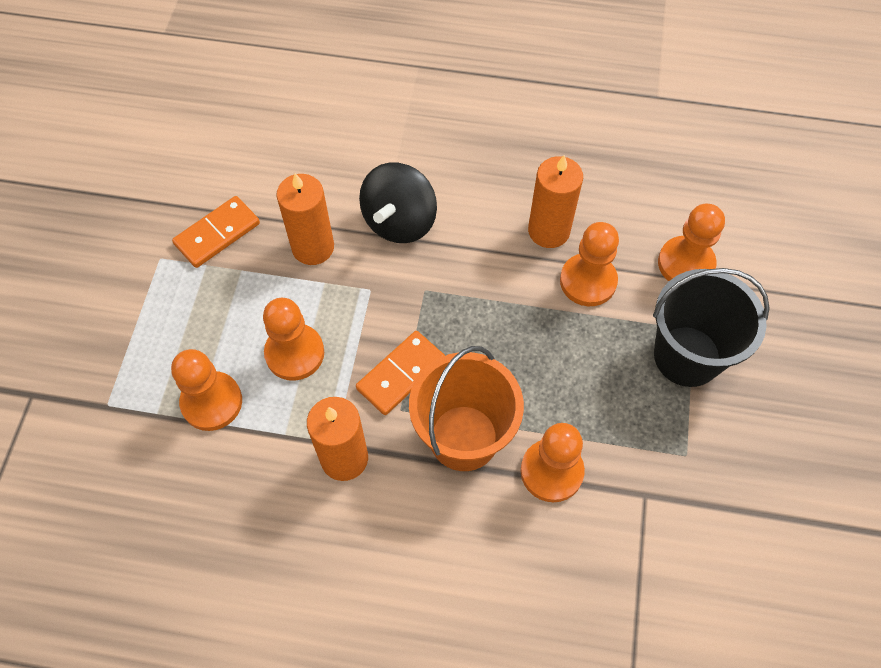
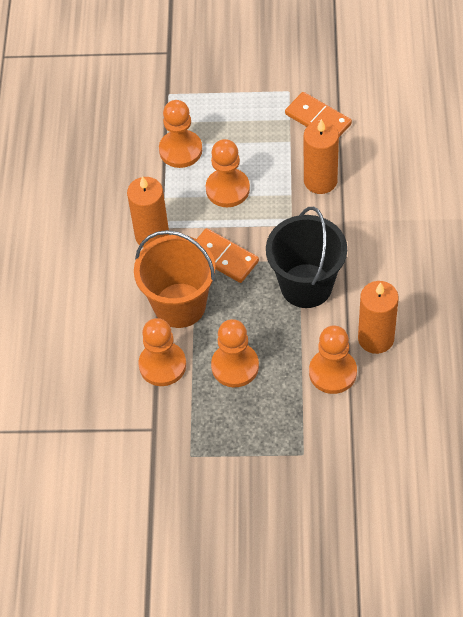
camera: 85 degrees right, 5 degrees down
(399, 222) = (358, 232): black spinning top -> none
(685, 263) = (367, 445): orange pawn -> orange pawn (235, 366)
(687, 356) = (277, 451): black bucket -> black bucket (306, 286)

